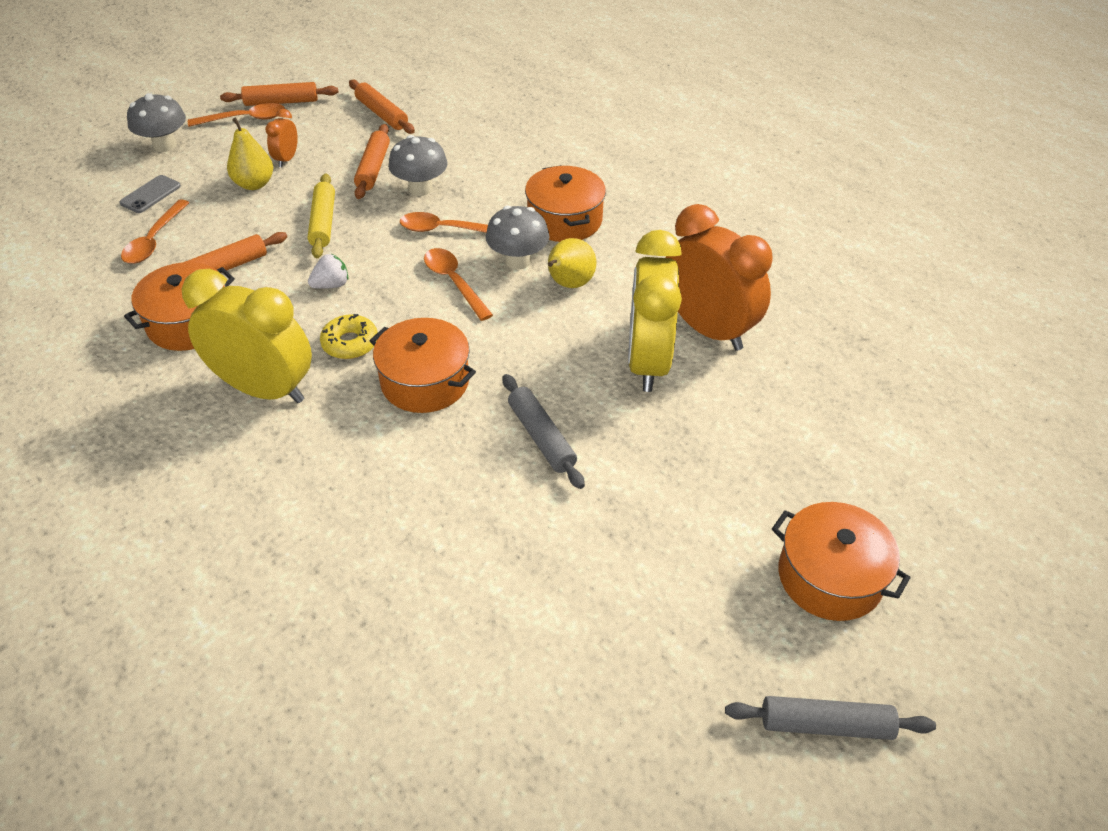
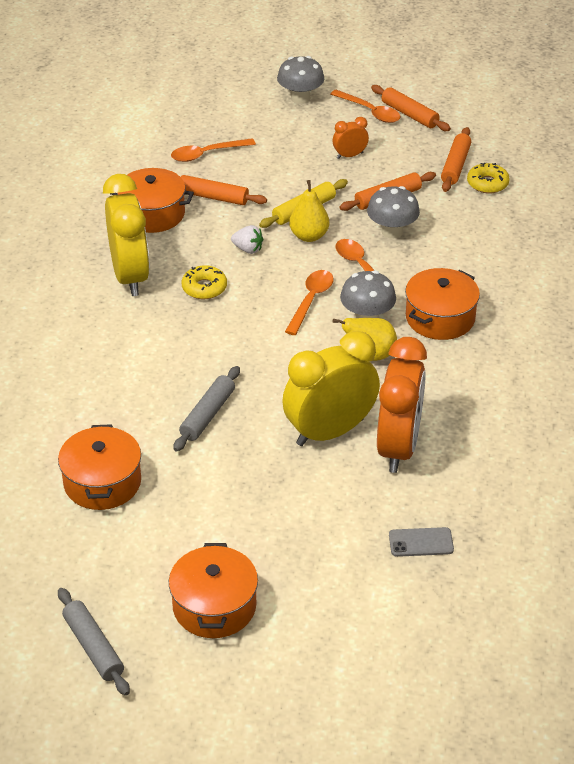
camera: 55 degrees right, 5 degrees down
(150, 194) = (246, 125): grey phone -> grey phone (421, 542)
(254, 184) = (307, 158): yellow pear -> yellow pear (309, 236)
(425, 381) = (204, 338): orange pot -> orange pot (102, 482)
(426, 111) = (487, 183): none -> yellow donut

